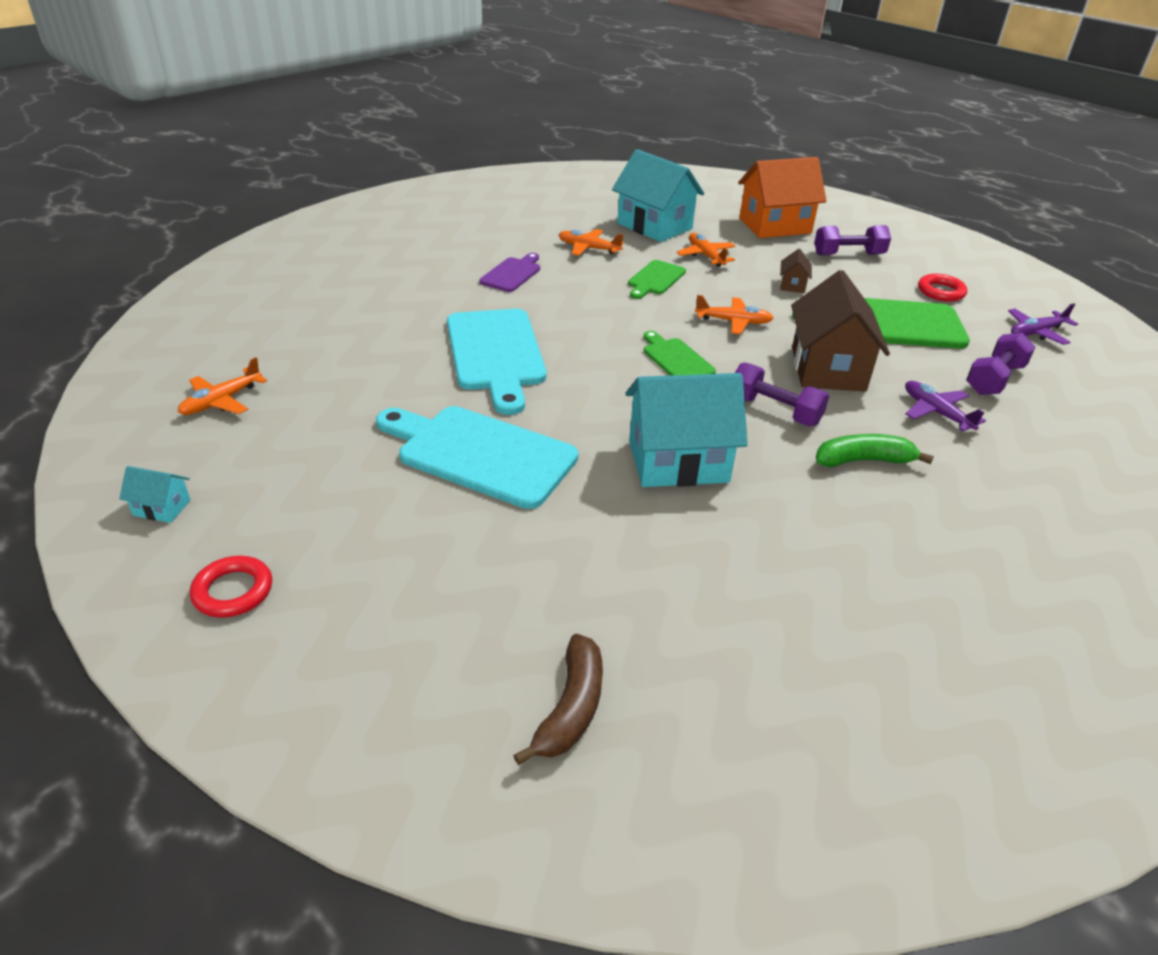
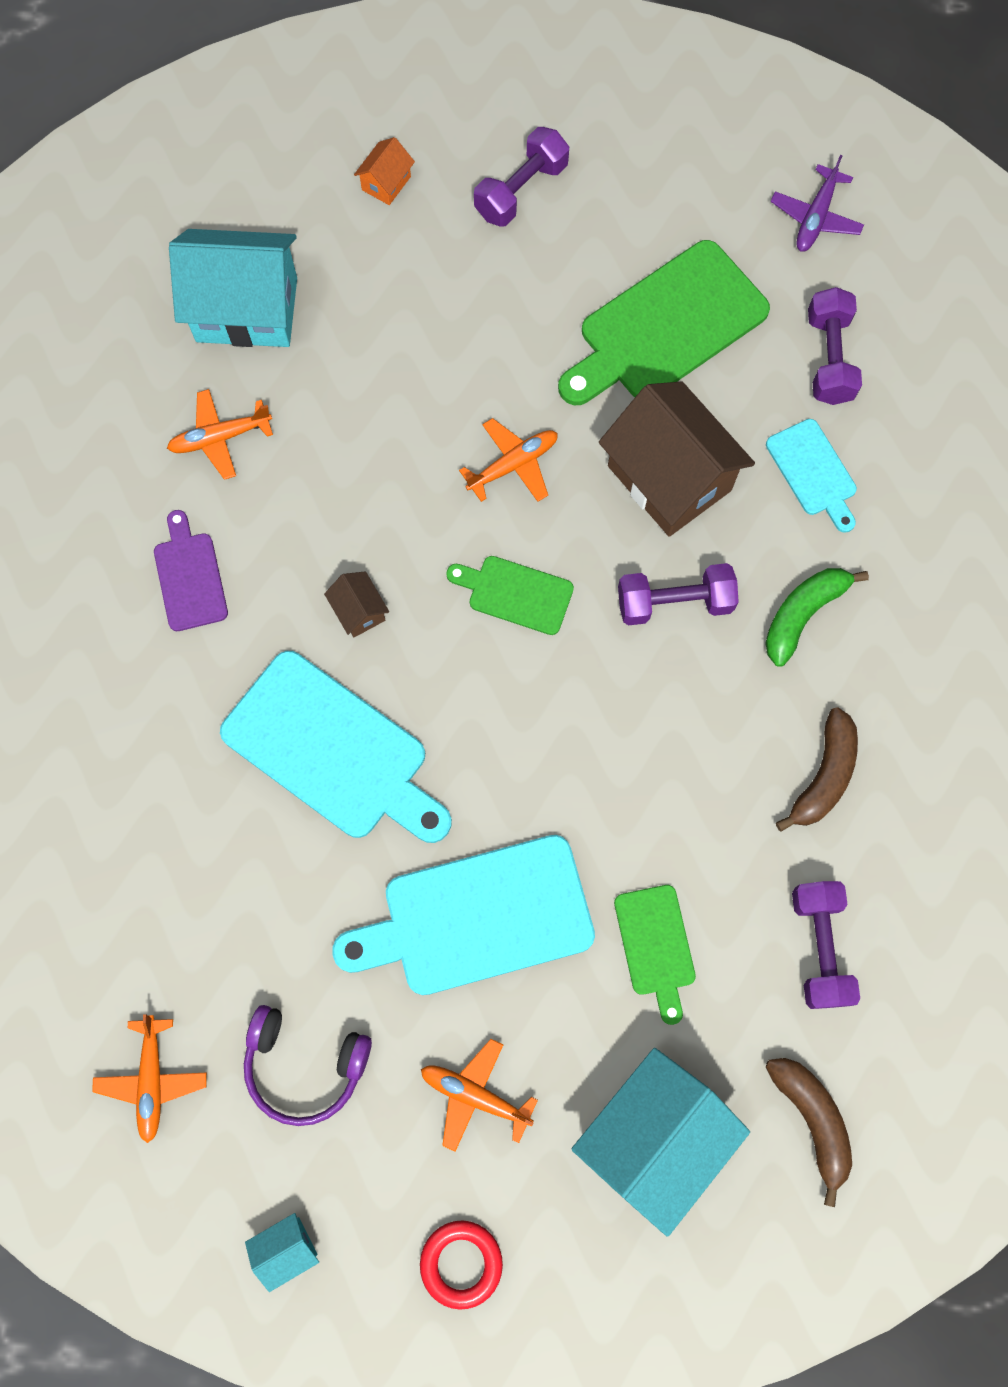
camera: 40 degrees left, 35 degrees up
(297, 446) = (305, 1065): none -> purple headphones
(655, 279) = (358, 444): green cutting board -> green cutting board (656, 945)
(678, 461) = (653, 764): turquoise house -> turquoise house (653, 1137)
(695, 616) = (819, 947): none -> purple dumbbell
(705, 256) = (368, 336): orange plane -> orange plane (475, 1095)
(775, 226) = (386, 183): orange house -> orange house, size x0.43
(792, 285) = (513, 324): brown house -> brown house (359, 611)
(798, 536) = (823, 776): none -> brown banana
(936, 412) = (813, 472): purple plane -> turquoise cutting board
(941, 292) = (673, 202): red ring -> none

